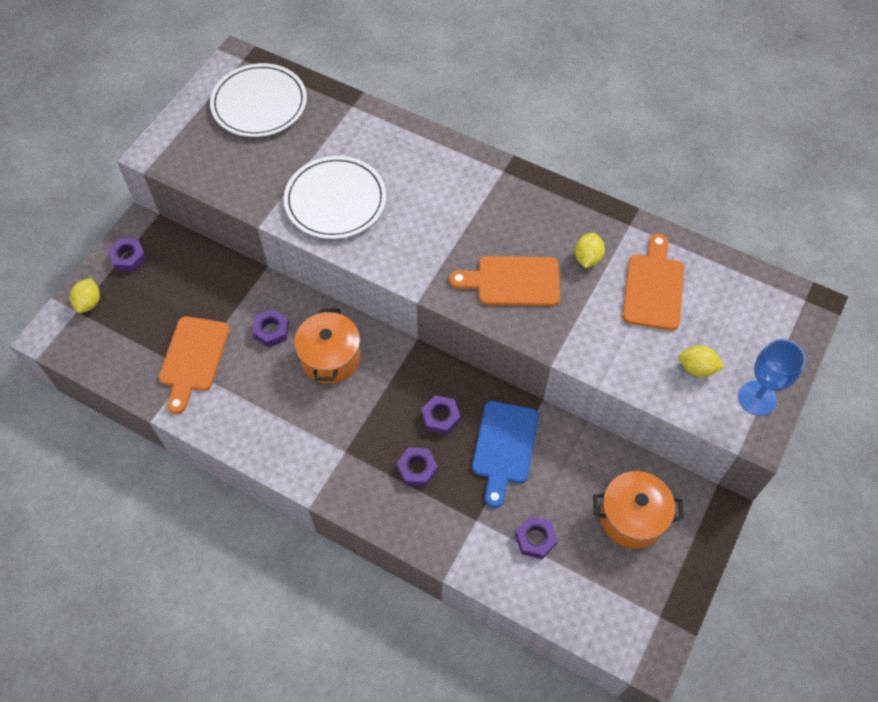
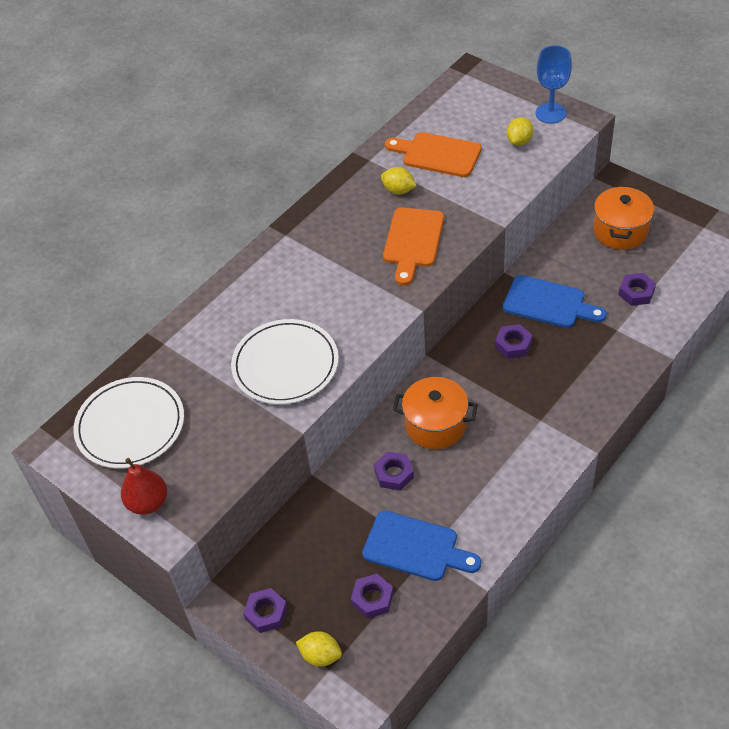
camera: 75 degrees left, 10 degrees down
(181, 133) = (148, 503): none -> red pear
(193, 358) = (415, 547): orange cutting board -> blue cutting board
(417, 469) = (564, 366): purple nut -> purple nut (372, 599)

